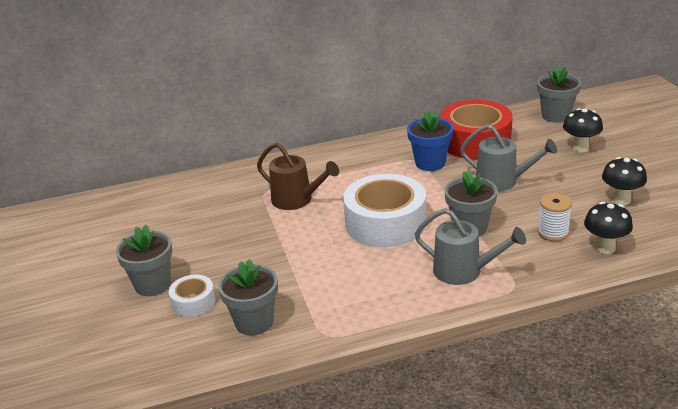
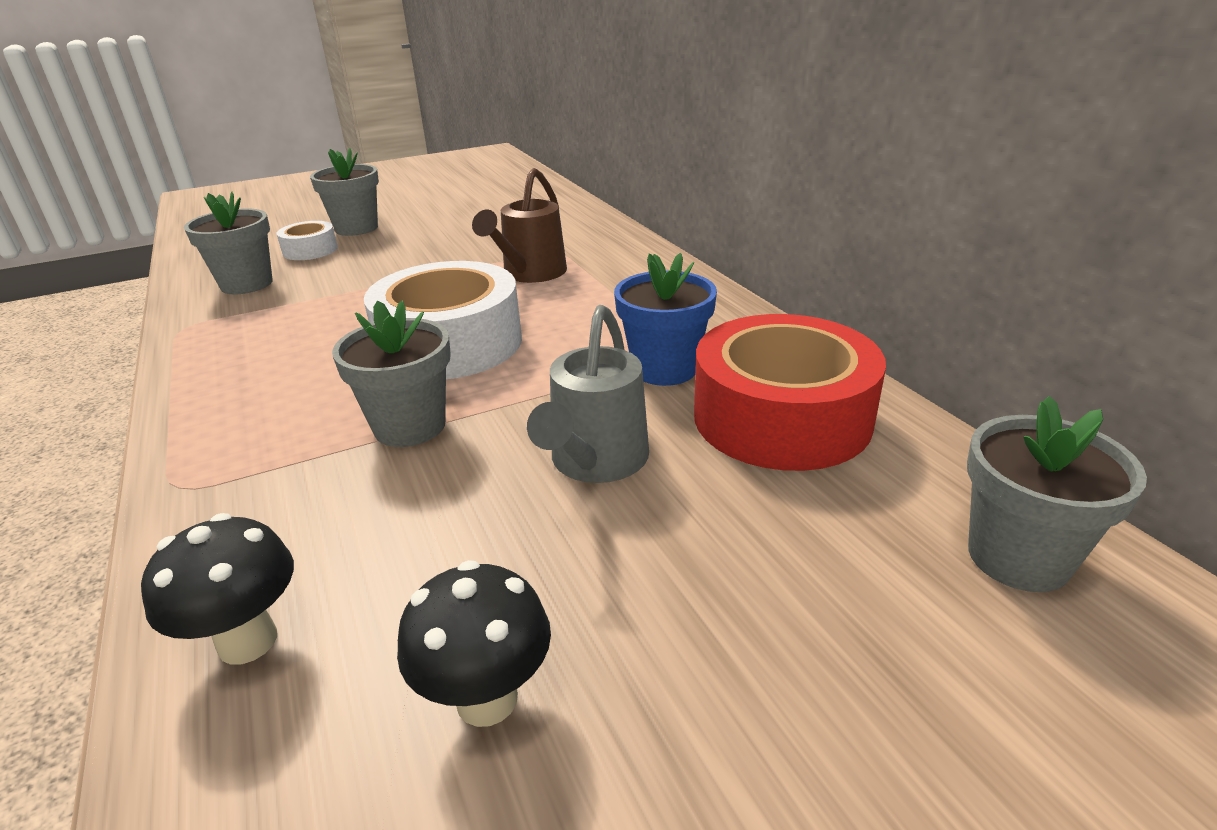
camera: 80 degrees right, 0 degrees up
(464, 271) = (266, 427): grey watering can -> none
(553, 233) = (353, 543): white spool -> none
(580, 148) = (814, 611): black mushroom -> none

